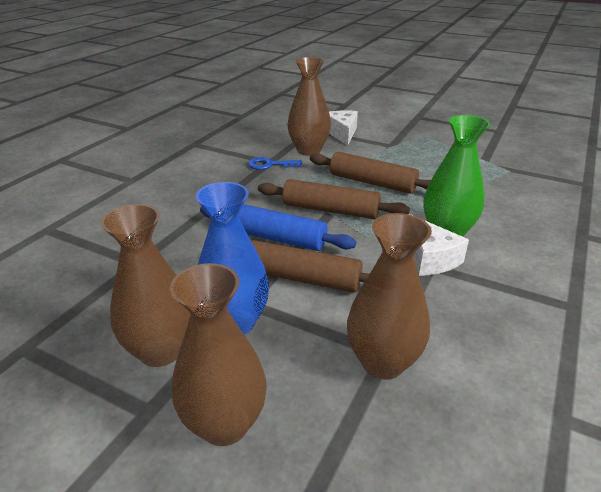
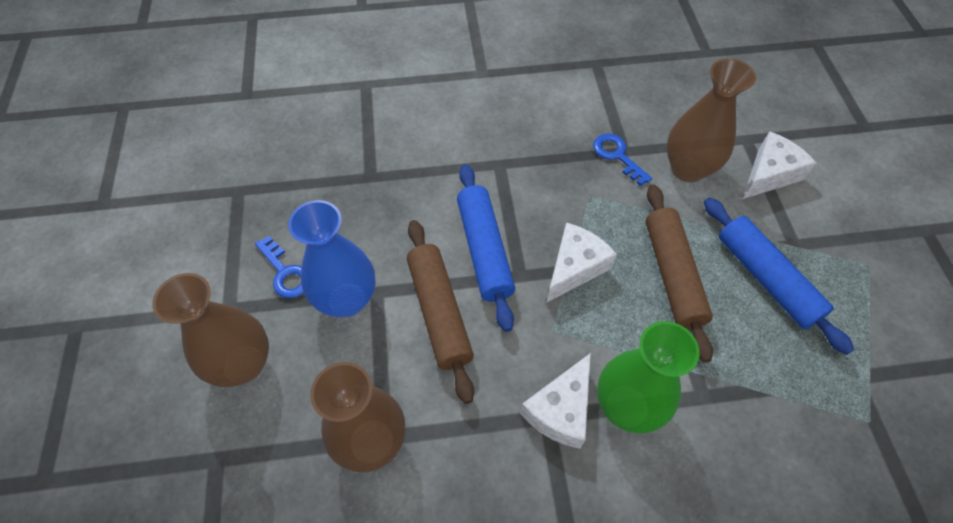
camera: 55 degrees right, 25 degrees up
(161, 351) = (285, 272): brown vase -> blue key
(330, 210) = (574, 267): brown rolling pin -> white cheese
(404, 160) = (766, 279): none -> blue rolling pin

